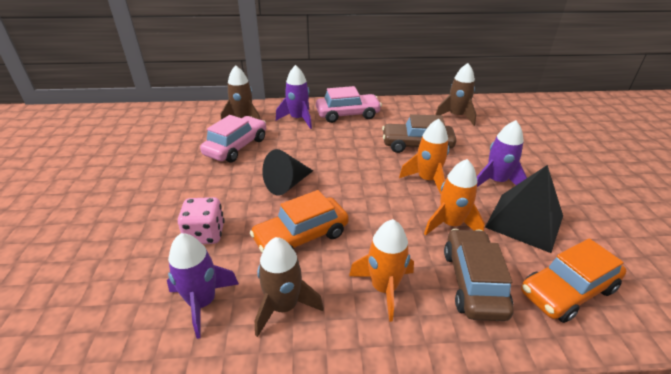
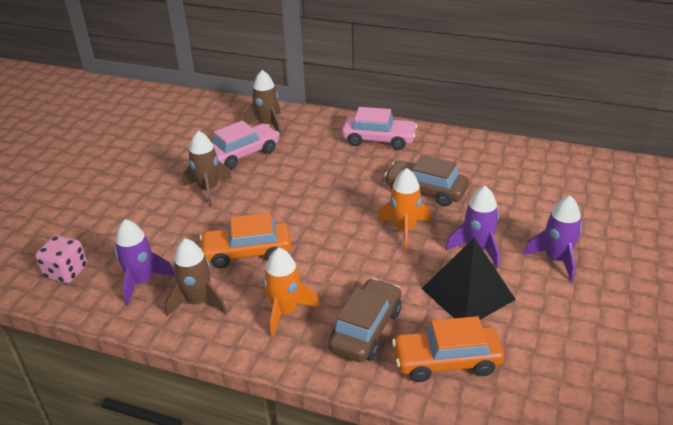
camera: 25 degrees right, 0 degrees up
(205, 234) = (172, 230): pink dice -> pink dice (66, 272)
(287, 184) = (266, 202): black cone -> none
(298, 119) = (322, 135): purple rocket -> purple rocket (556, 259)
(450, 224) = (390, 277): orange rocket -> none
(456, 116) = (503, 166): brown rocket -> brown rocket (208, 189)

